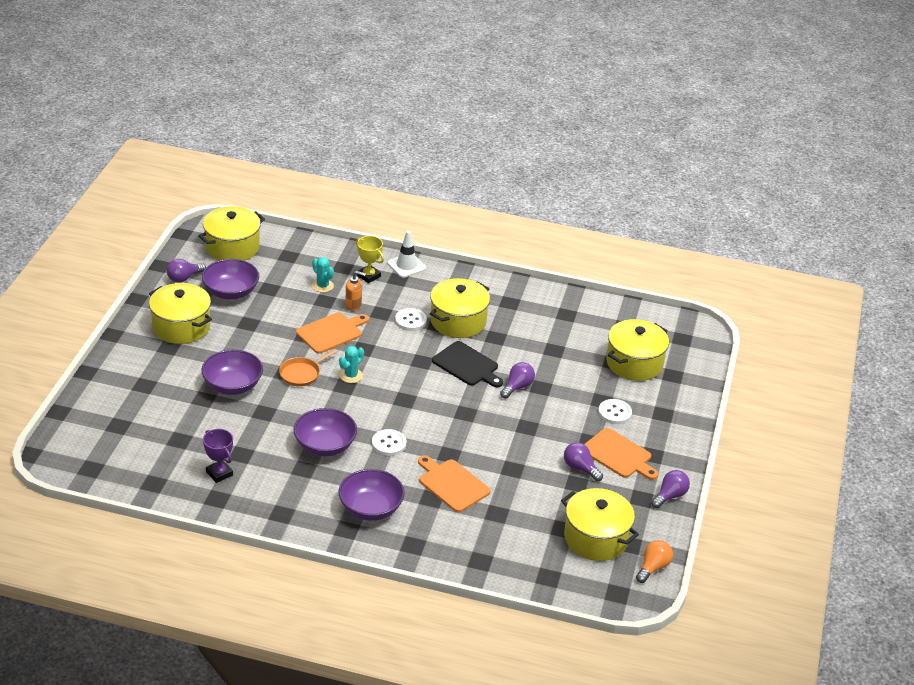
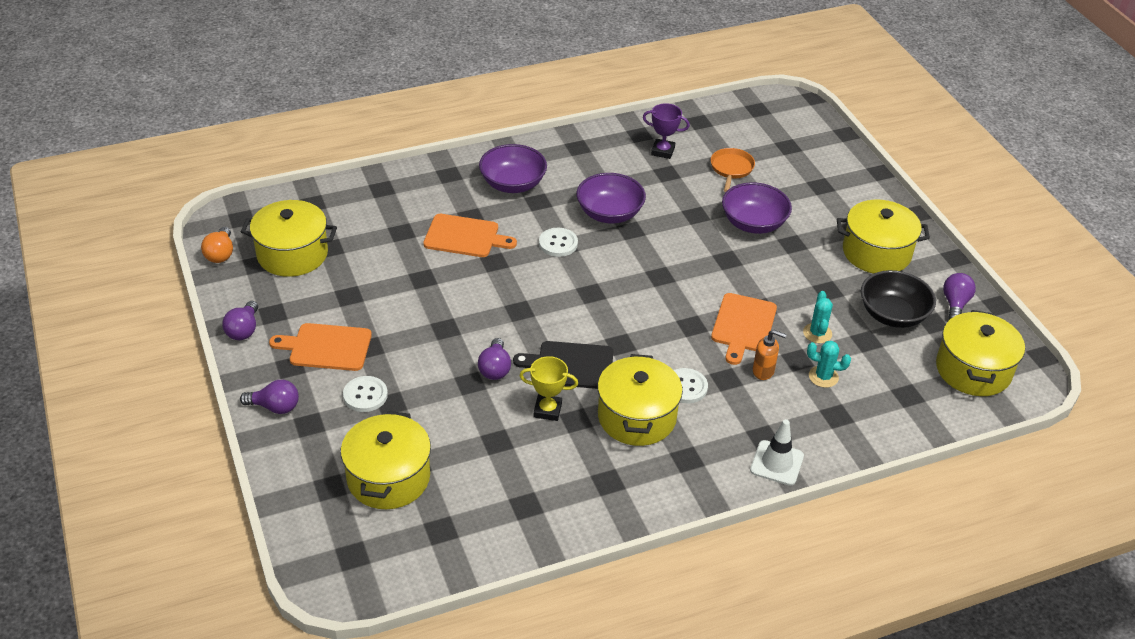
camera: 145 degrees right, 5 degrees up
(231, 292) = (892, 315): purple bowl -> black bowl
(302, 373) = (712, 267): orange pan -> orange pan (731, 169)
(351, 376) = (667, 289): turquoise cactus -> turquoise cactus (817, 333)
(353, 305) = (763, 371): orange soap dispenser -> orange soap dispenser turned 135 degrees counterclockwise
(369, 276) = (796, 421): yellow trophy -> yellow trophy (547, 410)
(580, 468) = (356, 312): purple light bulb -> purple light bulb (275, 407)

